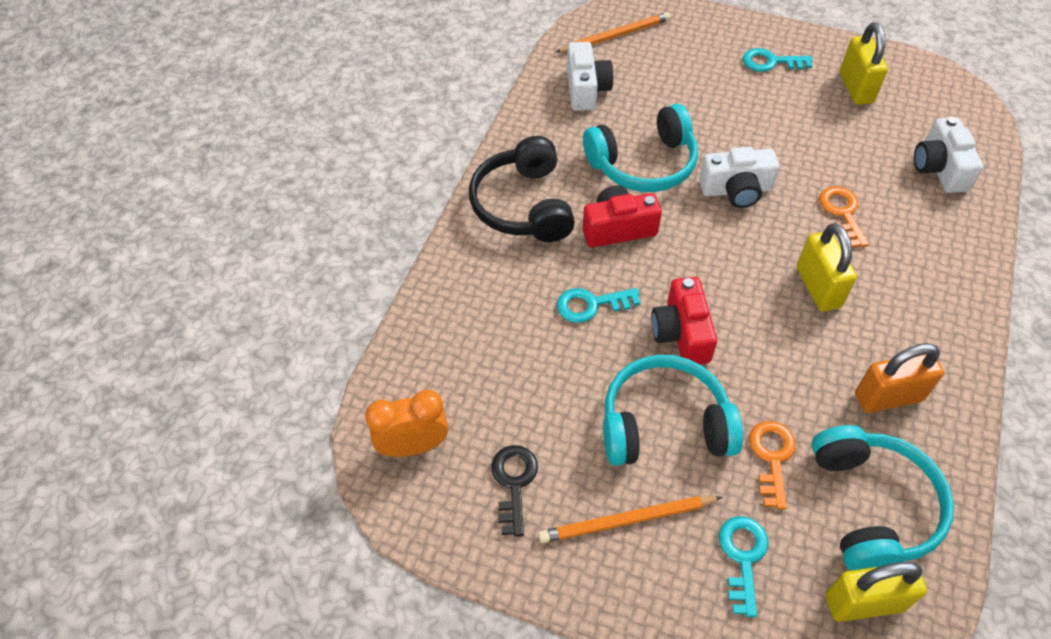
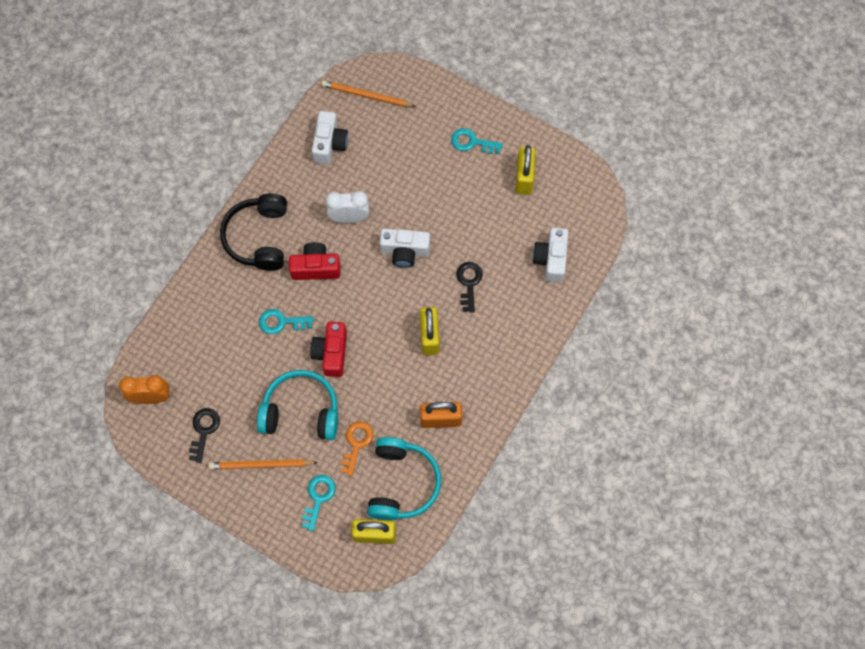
camera: 10 degrees right, 15 degrees up
(615, 36) = (366, 95): orange pencil -> orange pencil turned 150 degrees counterclockwise
(643, 163) = (349, 218): turquoise headphones -> white clock
(842, 213) = (469, 283): orange key -> black key

